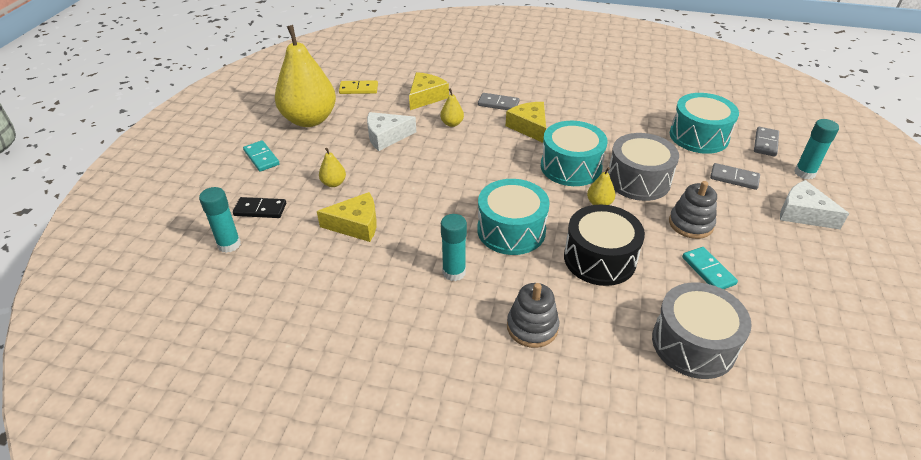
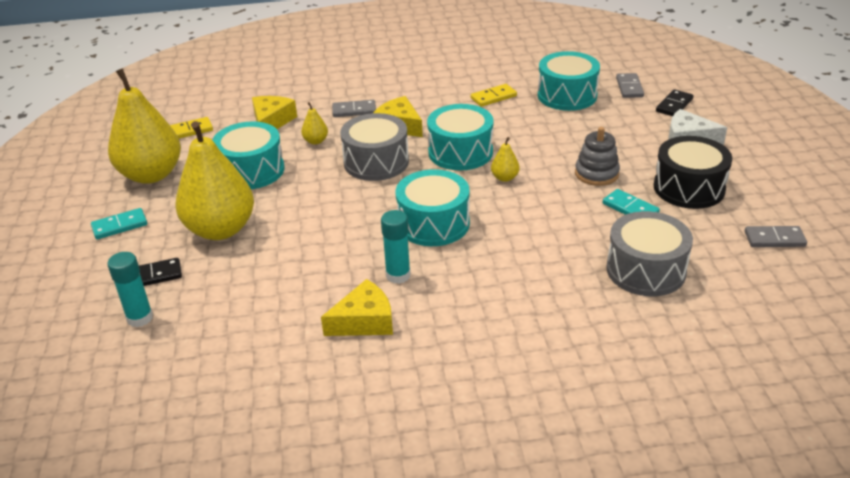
camera: 20 degrees left, 5 degrees down
(261, 157) = (119, 226): turquoise domino -> turquoise domino turned 60 degrees counterclockwise
(333, 183) = (220, 229): yellow pear -> yellow pear, size x2.50
(356, 225) = (270, 261): yellow cheese -> yellow cheese (364, 321)
(386, 137) = (251, 170): white cheese -> turquoise drum
(532, 327) = (499, 299): grey stacking toy -> none
(599, 259) = (530, 225): black drum -> black drum (689, 188)
(627, 121) = (493, 97): none -> yellow domino
(638, 180) = (531, 148): grey drum -> grey drum (376, 162)
(734, 178) = (616, 125): grey domino -> grey domino (774, 239)
(804, 173) = (674, 105): turquoise glue stick -> black domino

